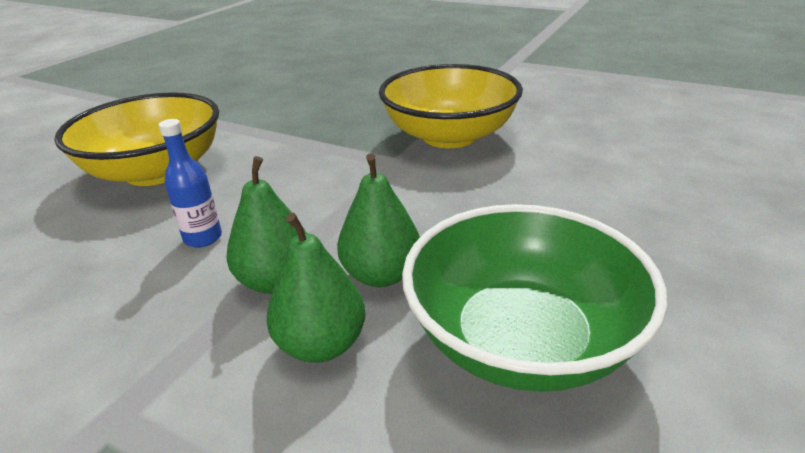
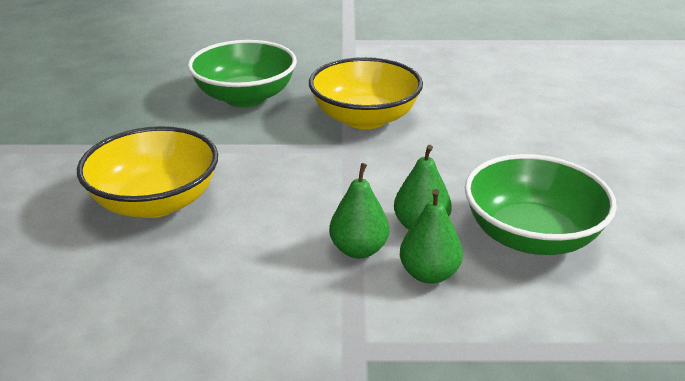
camera: 30 degrees left, 0 degrees up
(203, 238) = (270, 239): blue bottle -> none
(352, 95) = (245, 97): none -> green bowl

